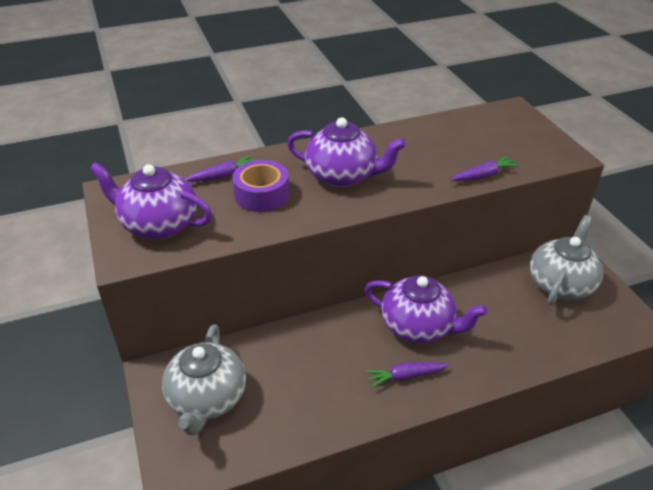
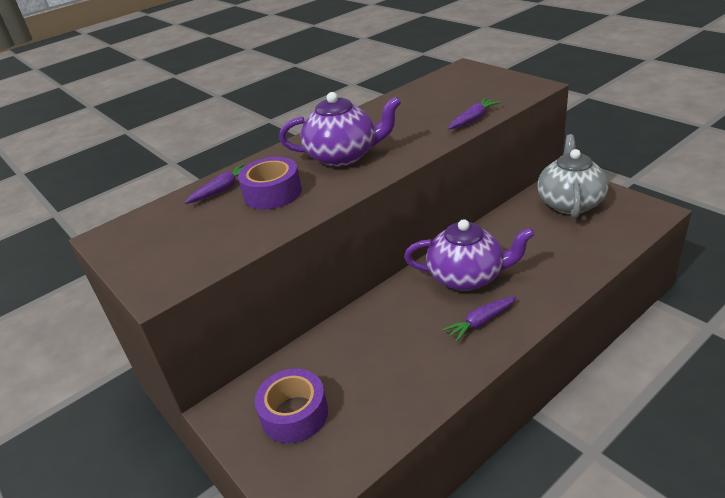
camera: 15 degrees left, 5 degrees down
(158, 224) = (178, 249): purple teapot -> none
(207, 399) = (294, 414): grey teapot -> purple tape

